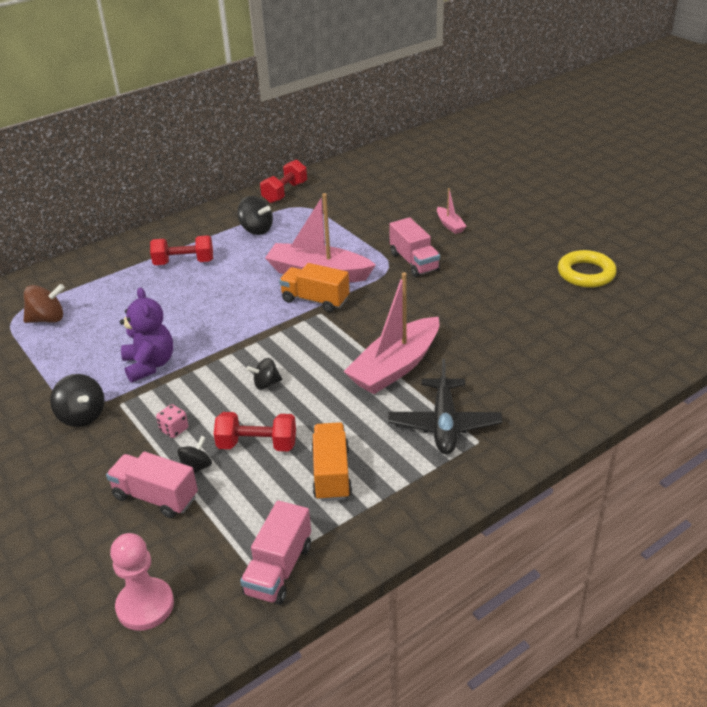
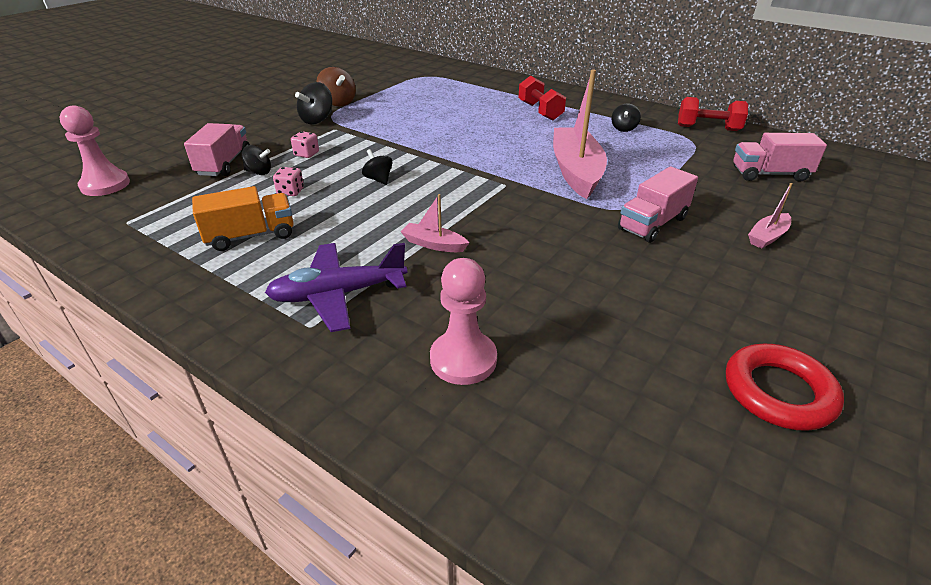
camera: 70 degrees right, 0 degrees up
(48, 319) = (428, 85): brown spinning top -> brown spinning top (338, 103)
(149, 365) = (387, 128): purple teddy bear -> none
(256, 230) = (623, 129): black spinning top -> black spinning top, size x0.65
(257, 445) = (290, 192): red dumbbell -> pink dice
(279, 569) = (127, 232): pink truck -> pink truck (769, 174)
(315, 300) = (527, 178): orange truck -> none
(395, 367) = (433, 244): pink boat -> pink boat, size x0.46
(444, 424) = (338, 294): black plane -> purple plane
(533, 375) = (463, 359): none -> pink pawn
(586, 273) = (778, 392): yellow ring -> red ring

